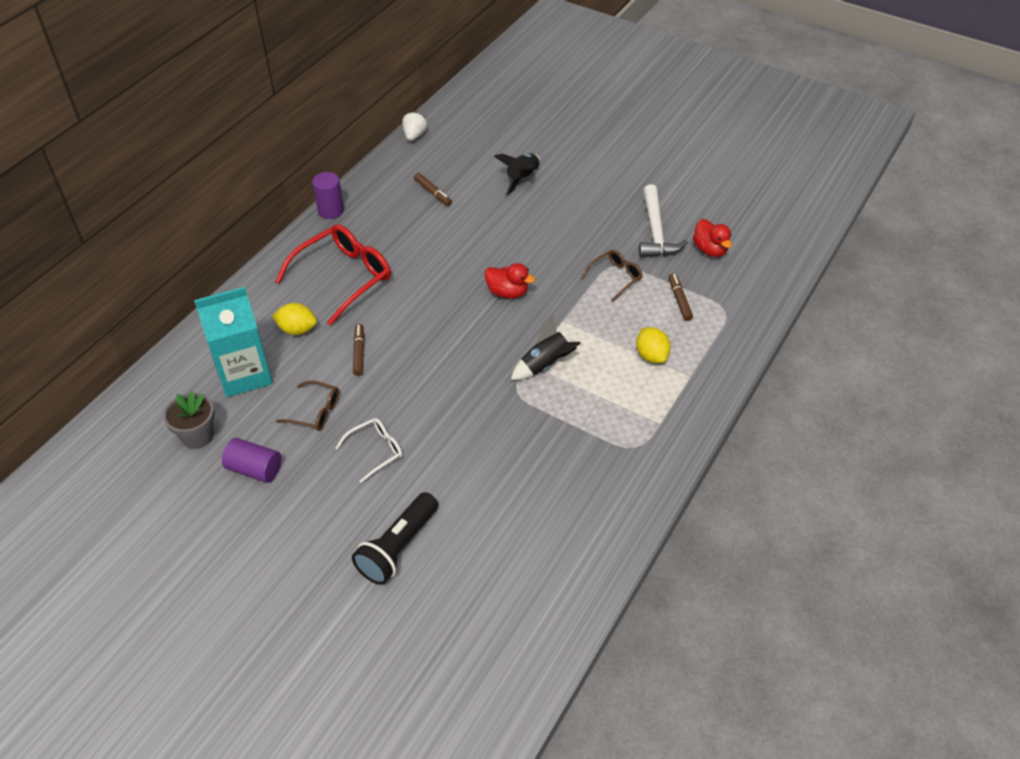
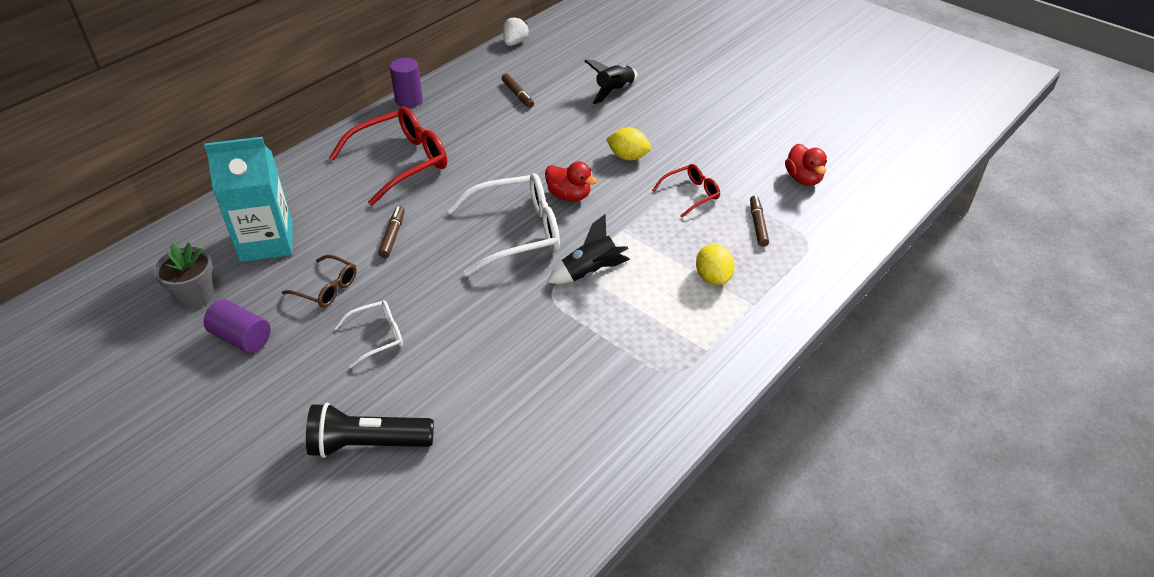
camera: 10 degrees right, 5 degrees down
(297, 329) = (336, 206): yellow lemon -> yellow lemon (628, 157)
(398, 547) = (368, 444): black flashlight -> black flashlight turned 45 degrees clockwise
(471, 335) = (517, 232): none -> white glasses
(615, 277) = (691, 194): brown glasses -> red glasses
(655, 231) = (746, 155): white hammer -> none

